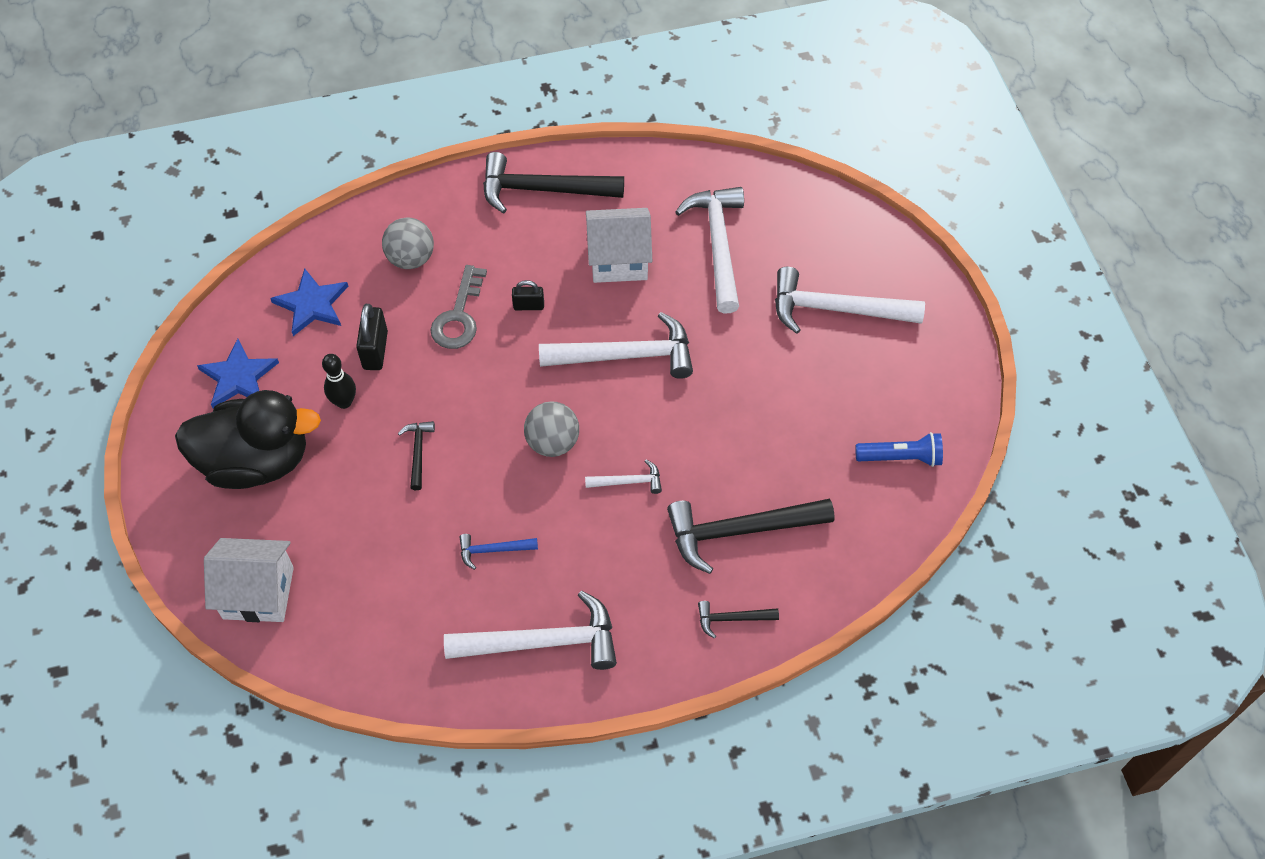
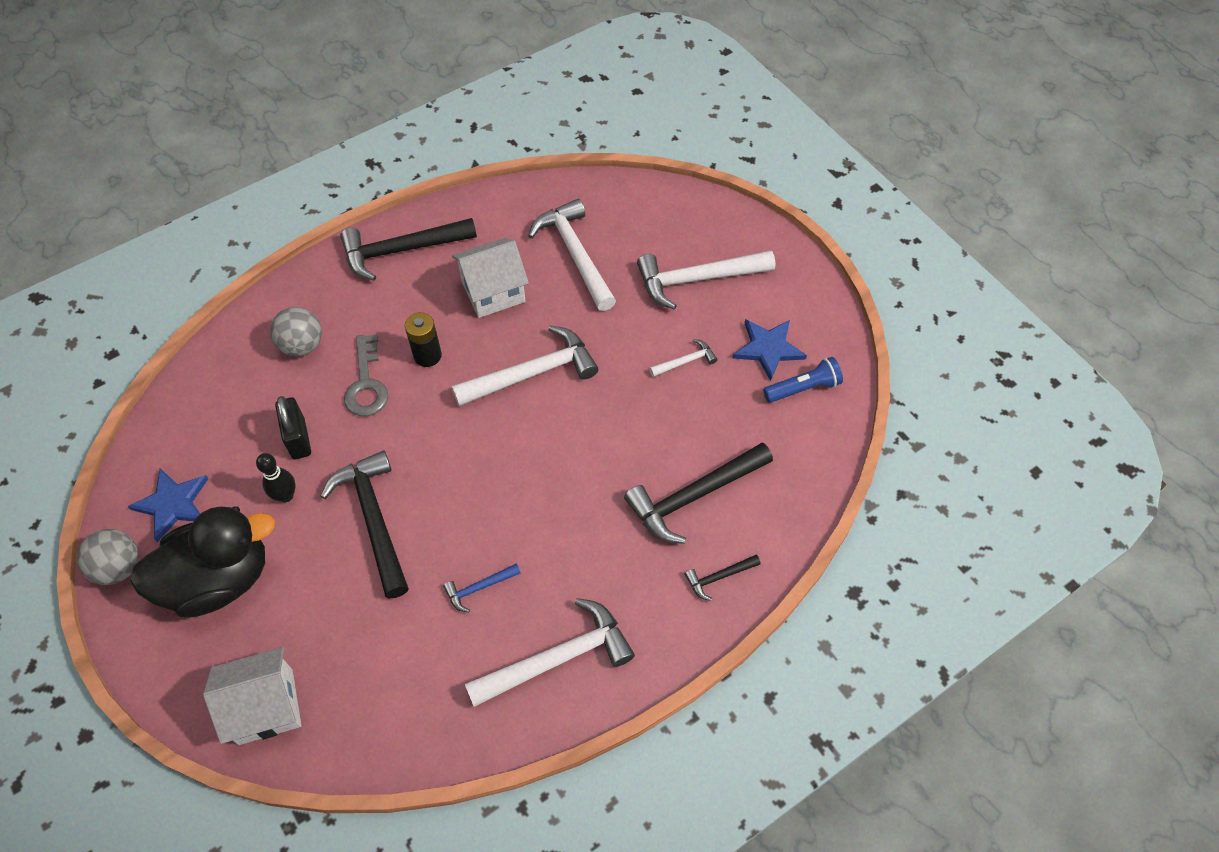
camera: 20 degrees left, 0 degrees up
(312, 304) = (222, 414): blue star -> blue star (768, 349)
(418, 452) = (374, 520): black hammer -> black hammer, size x2.10
(528, 306) = (427, 355): black padlock -> black battery
(552, 442) = (496, 471): grey ball -> grey ball (119, 567)
(628, 481) = (578, 484): white hammer -> white hammer (685, 361)

